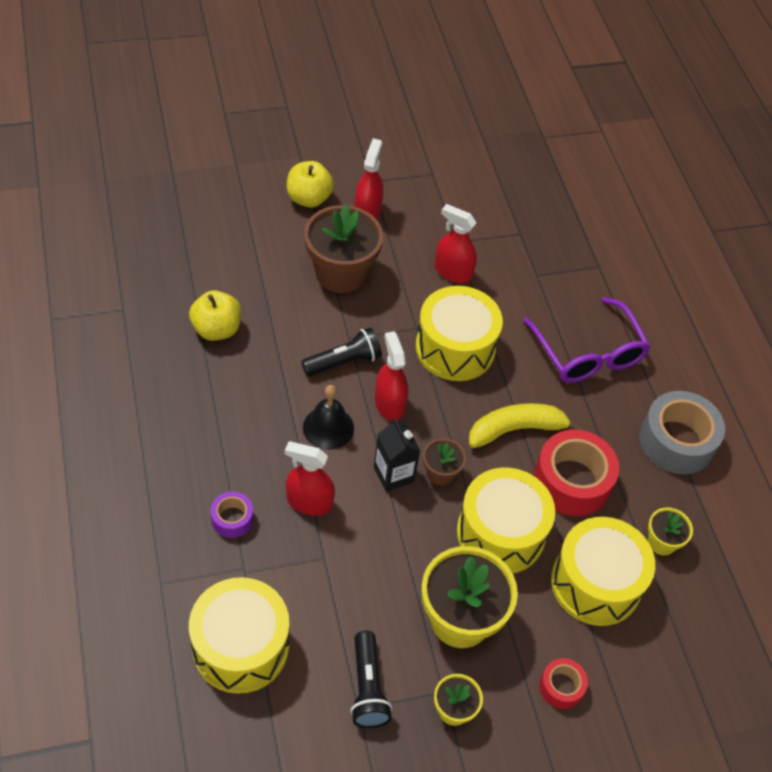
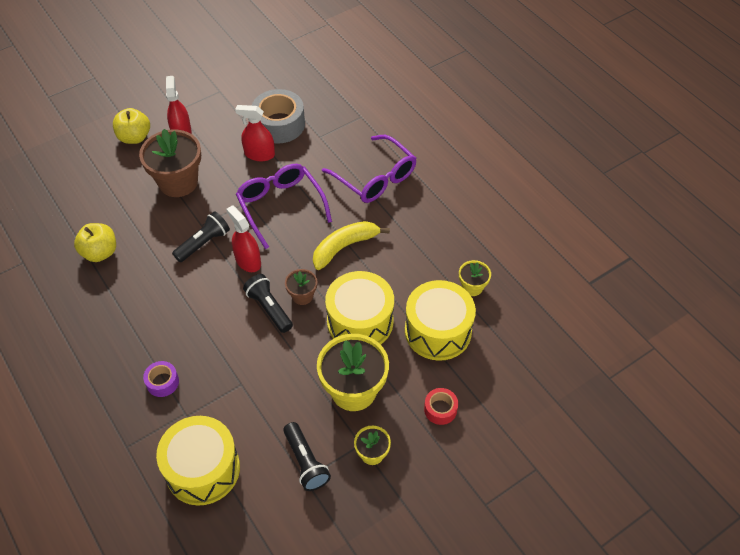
camera: 15 degrees left, 0 degrees up
(309, 502) = (215, 349): red spray bottle -> none
(328, 427) = (209, 293): black bell -> none
(393, 474) = (269, 308): black carton -> black flashlight
(455, 348) = (280, 206): yellow drum -> purple glasses
(572, 481) = (396, 268): red tape -> none
(676, 441) = (457, 216): grey tape -> grey tape (279, 124)

